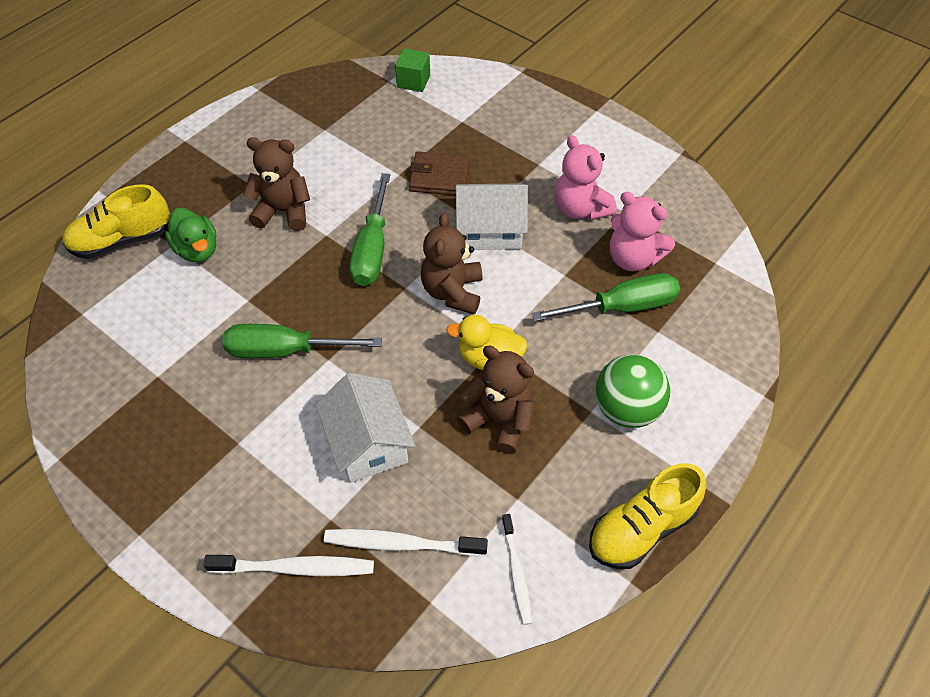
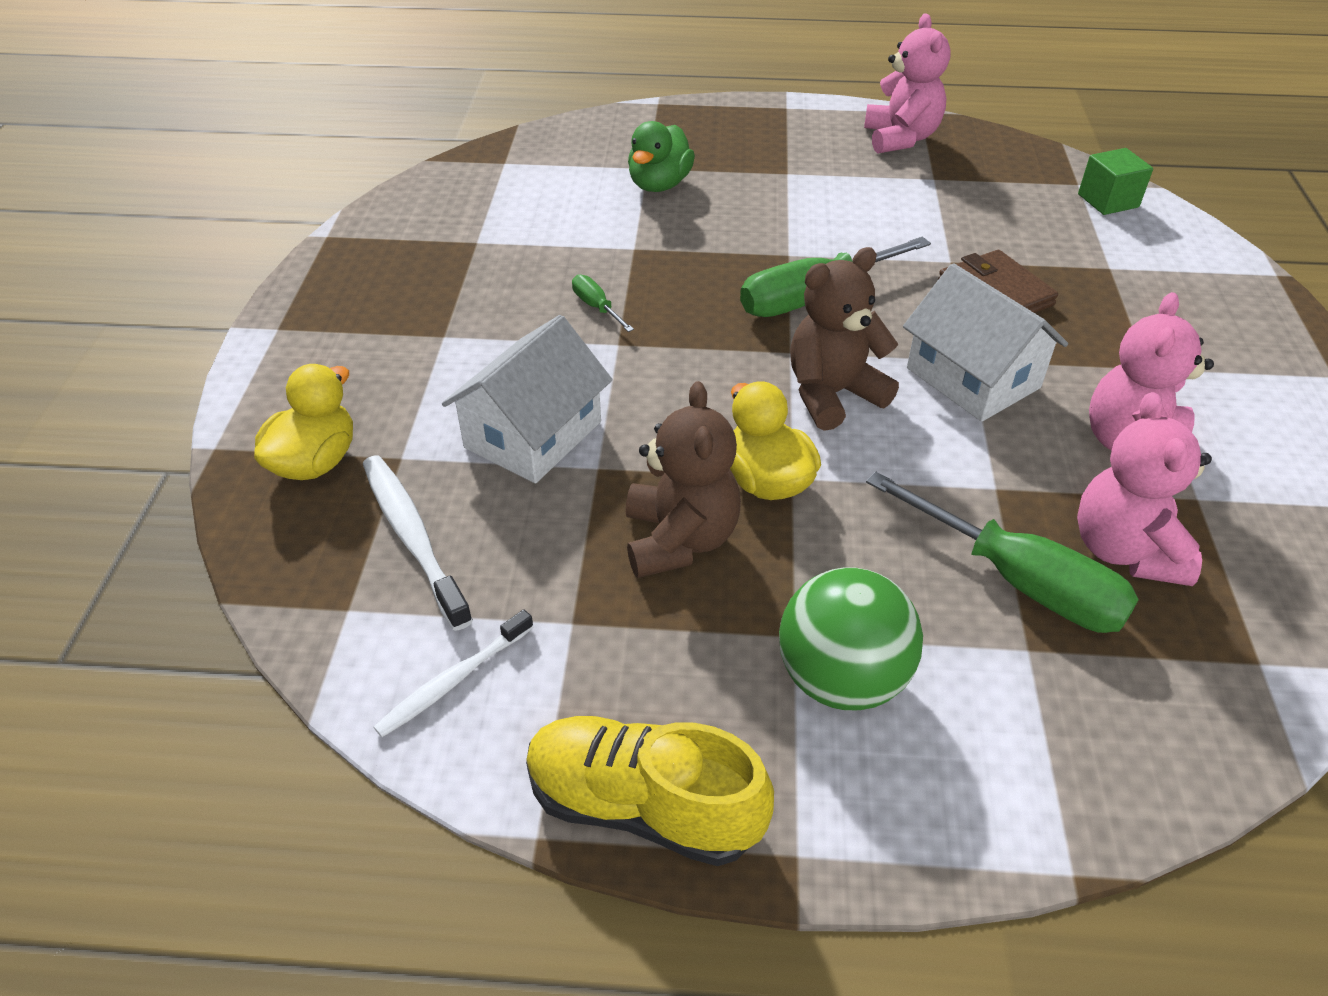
camera: 55 degrees right, 10 degrees down
(122, 240) = (616, 138): yellow shoe -> none
(274, 116) = (900, 138): none -> pink teddy bear
(283, 211) = (781, 210): brown teddy bear -> none
(286, 350) = (597, 307): green screwdriver -> green screwdriver, size x0.46
(296, 568) = (315, 462): white toothbrush -> yellow duck

